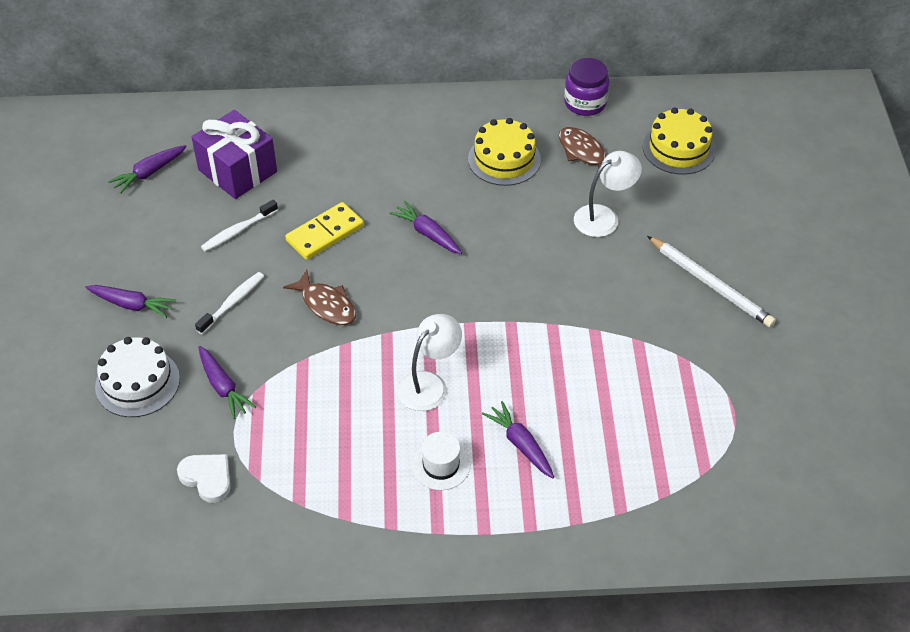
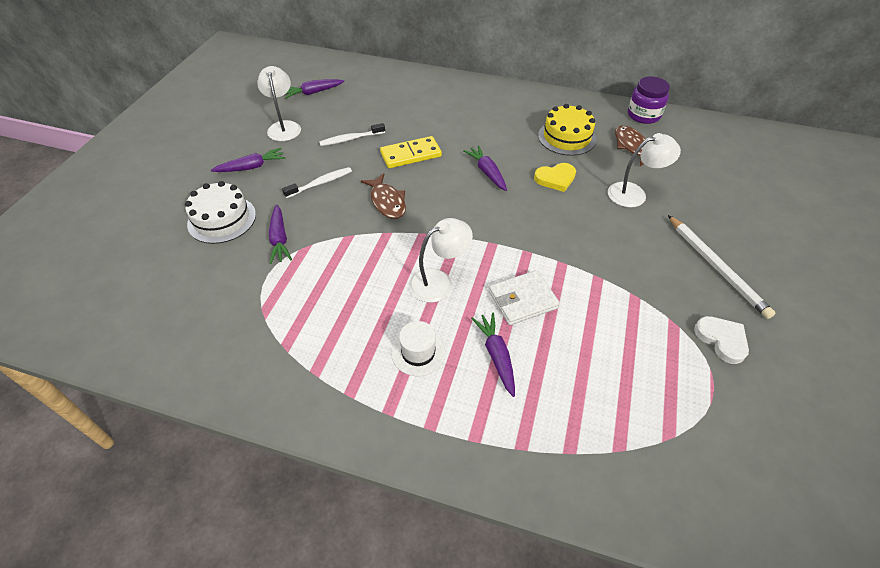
camera: 20 degrees right, 0 degrees up
(131, 305) = (251, 167): purple carrot -> purple carrot turned 60 degrees counterclockwise
(140, 235) = (284, 127): none -> white lamp
(207, 478) = (227, 304): white heart -> white heart (722, 340)
(237, 171) = (371, 104): purple gift -> none
(510, 221) = (555, 179): none -> yellow heart
(525, 378) = (522, 300): none -> white wallet
(678, 148) = (712, 160): yellow cake -> none

